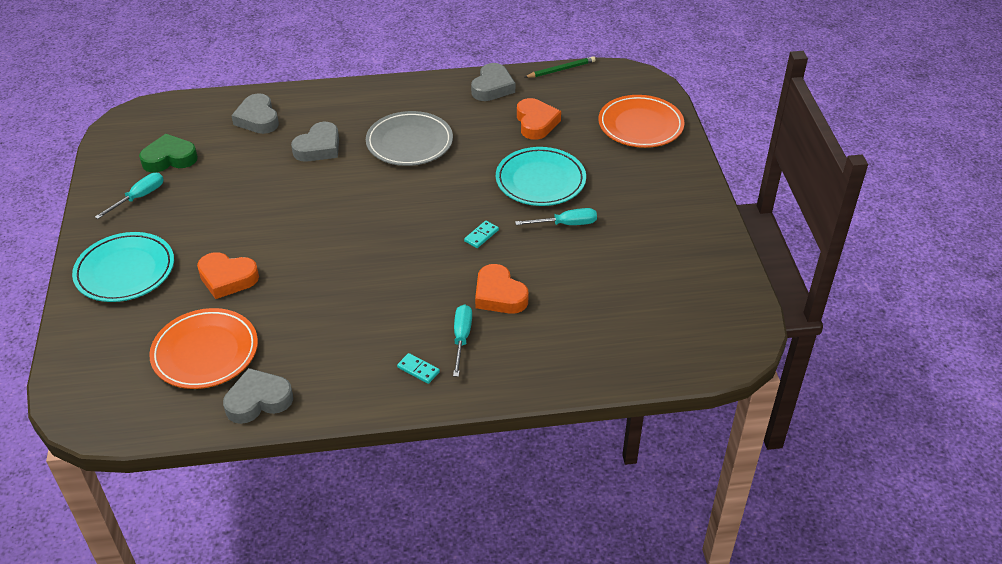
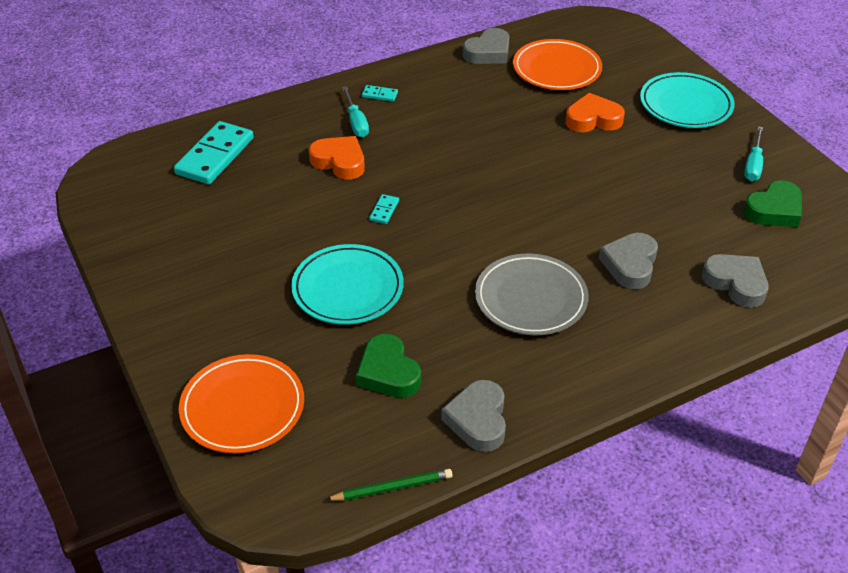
camera: 160 degrees right, 0 degrees up
(536, 123) = (388, 372): orange heart -> green heart
(561, 69) = (392, 488): green pencil -> green pencil turned 150 degrees counterclockwise
(566, 224) = (299, 244): turquoise screwdriver -> none
(620, 334) = (215, 156): none -> turquoise domino

